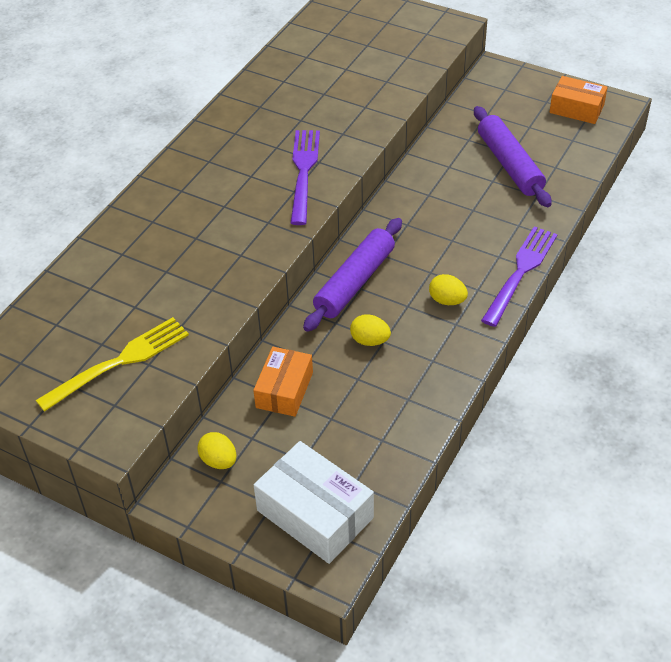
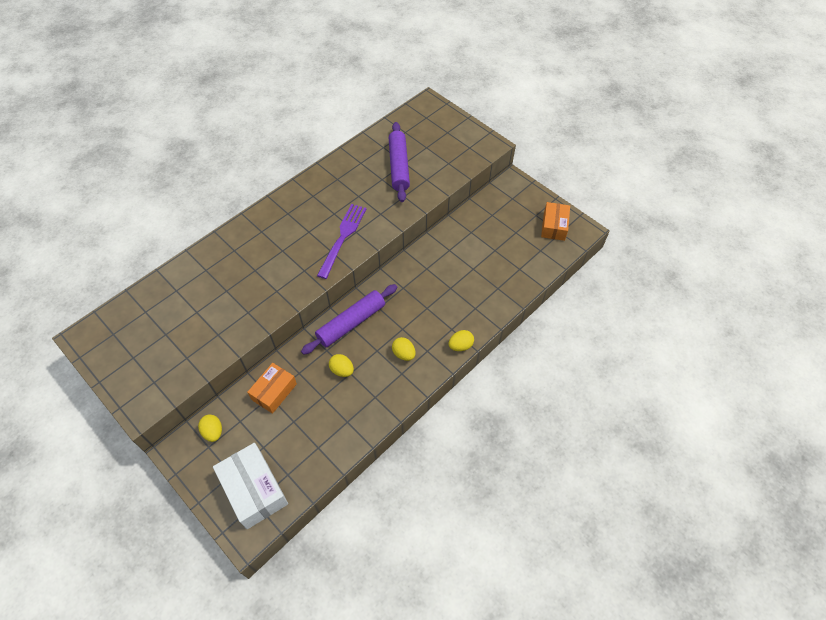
camera: 15 degrees right, 10 degrees up
(119, 362) = (170, 351): yellow fork -> none
(510, 164) = (490, 259): purple rolling pin -> purple rolling pin (399, 166)
(520, 272) = (460, 345): purple fork -> yellow egg
(576, 109) = (554, 226): orange box -> orange box turned 60 degrees clockwise

